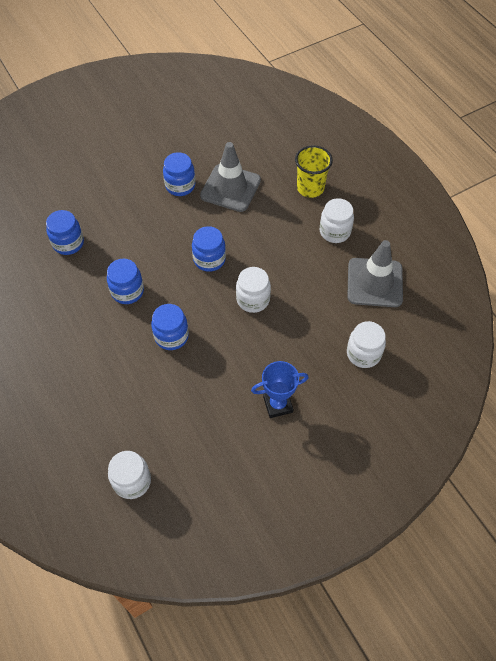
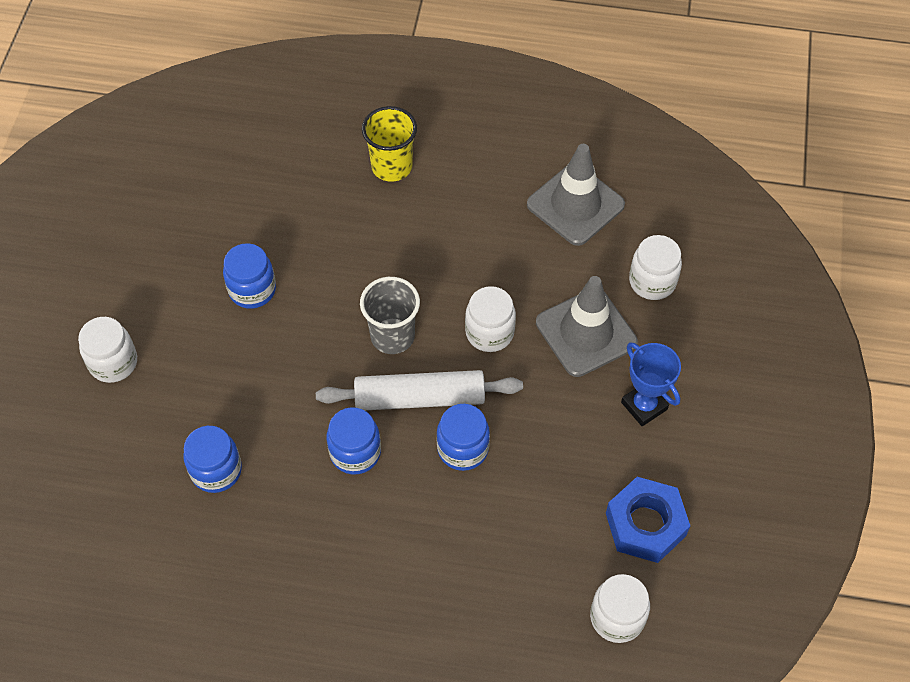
camera: 50 degrees left, 0 degrees up
(184, 296) = (420, 398): none -> white rolling pin
(202, 457) = (645, 524): none -> blue nut
(209, 259) = (392, 336): blue jar -> grey cup
(230, 188) = (310, 242): grey traffic cone -> grey traffic cone (586, 332)
(278, 404) = (644, 406): blue trophy -> blue trophy turned 60 degrees counterclockwise
(335, 232) = (474, 189): white jar -> white jar (113, 362)

